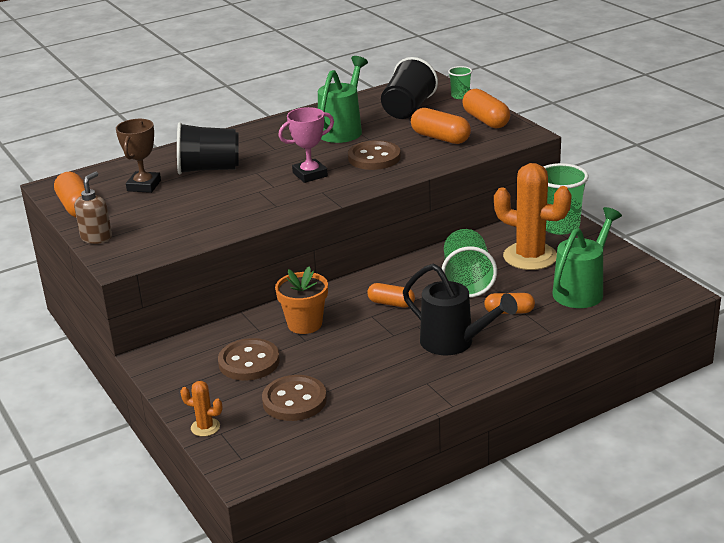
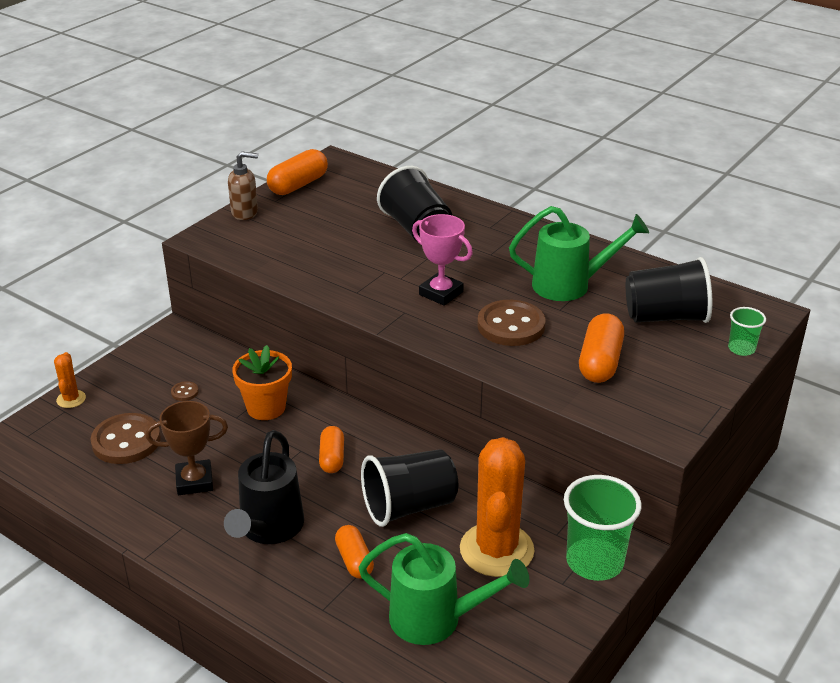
camera: 65 degrees right, 5 degrees up
(144, 186) = (359, 205): brown trophy -> brown trophy (194, 481)
(249, 362) = (185, 392): brown button -> brown button, size x0.42
(466, 281) = (409, 506): green cup -> black cup
(486, 120) = (681, 387): orange capsule -> none

